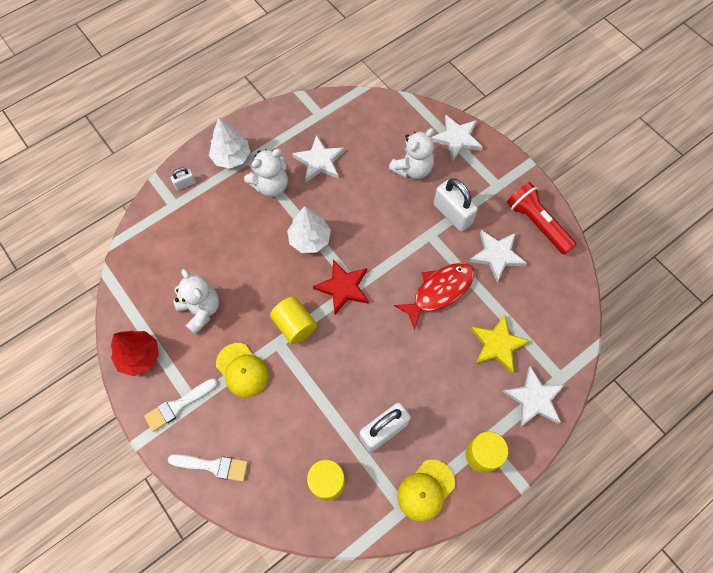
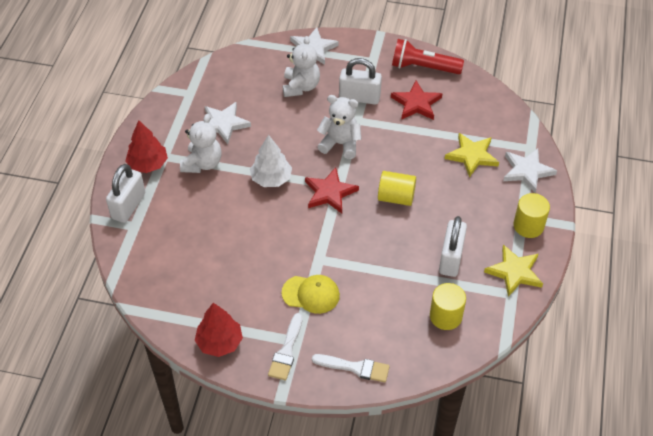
camera: 40 degrees left, 15 degrees down
(185, 184) = (128, 206): white padlock -> white padlock, size x2.01
(201, 310) = (236, 279): white teddy bear -> white teddy bear (340, 144)
(213, 466) = (355, 368): white brush -> white brush turned 45 degrees clockwise
(231, 157) = (148, 164): white tree -> red tree
(294, 325) = (319, 239): yellow cylinder -> yellow cylinder (396, 197)
(425, 490) = (514, 272): yellow cap -> yellow star
(439, 291) = (400, 150): red fish -> none
(497, 255) = (416, 103): white star -> red star

